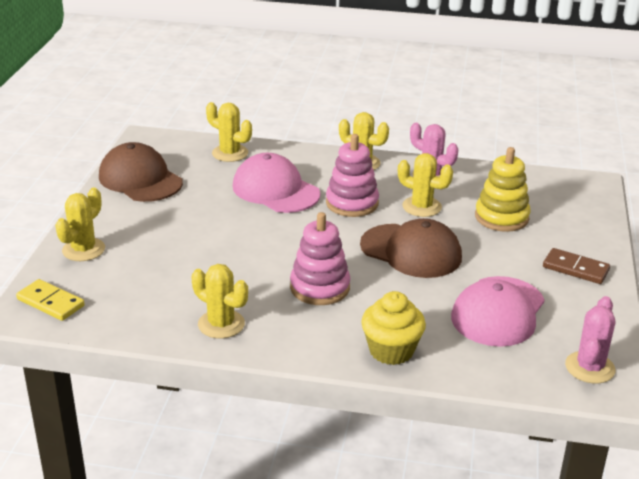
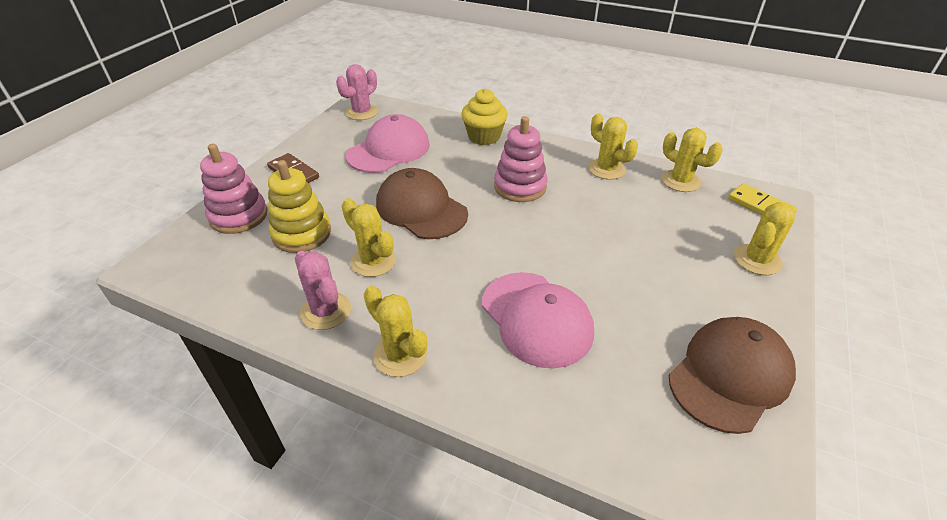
camera: 165 degrees left, 10 degrees up
(140, 179) = (730, 375): brown cap -> brown cap turned 105 degrees counterclockwise
(230, 153) = (595, 421): yellow cactus -> yellow cactus (680, 181)
(352, 203) = (449, 279): pink stacking toy -> pink stacking toy (238, 216)

